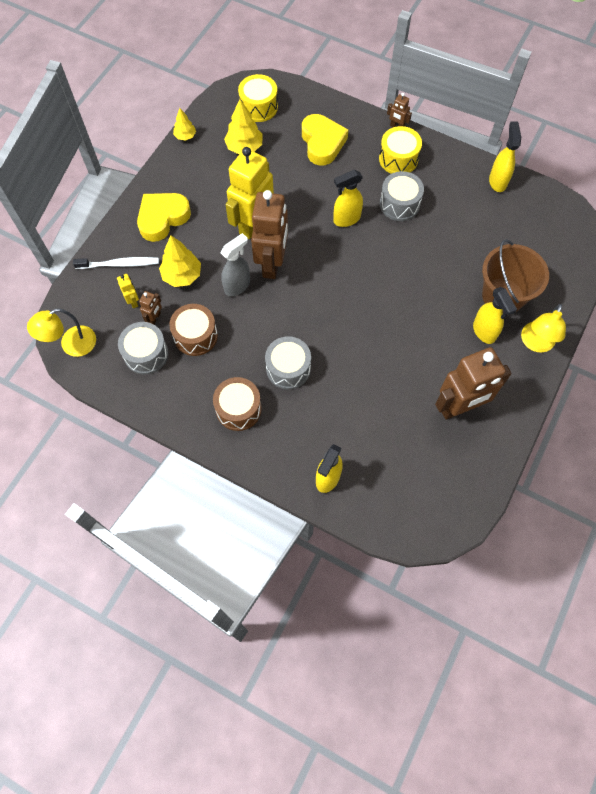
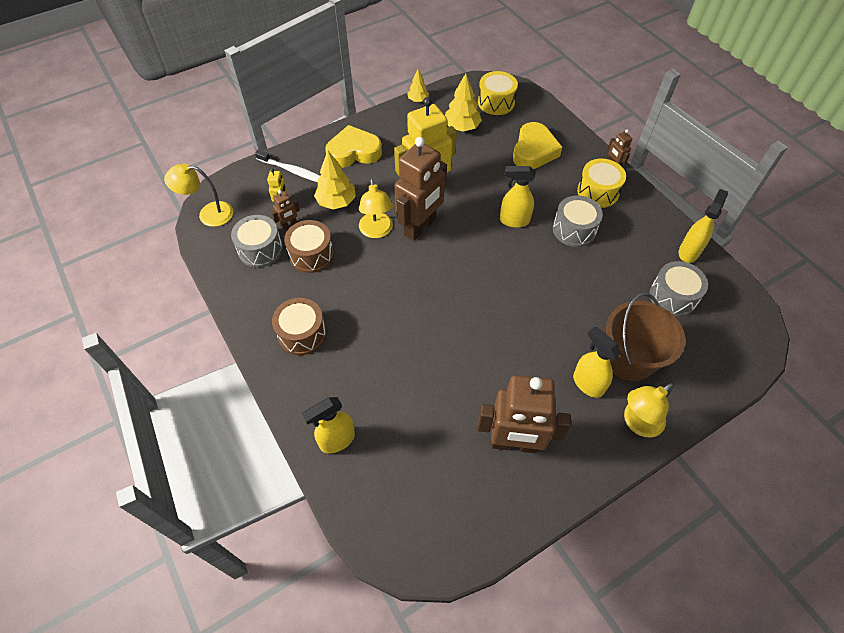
camera: 30 degrees right, 10 degrees down
(237, 286) = (377, 231): grey spray bottle -> yellow lamp
(288, 368) = (371, 321): grey drum -> grey drum (673, 297)
(484, 332) = (587, 384): yellow spray bottle -> yellow spray bottle turned 135 degrees clockwise

